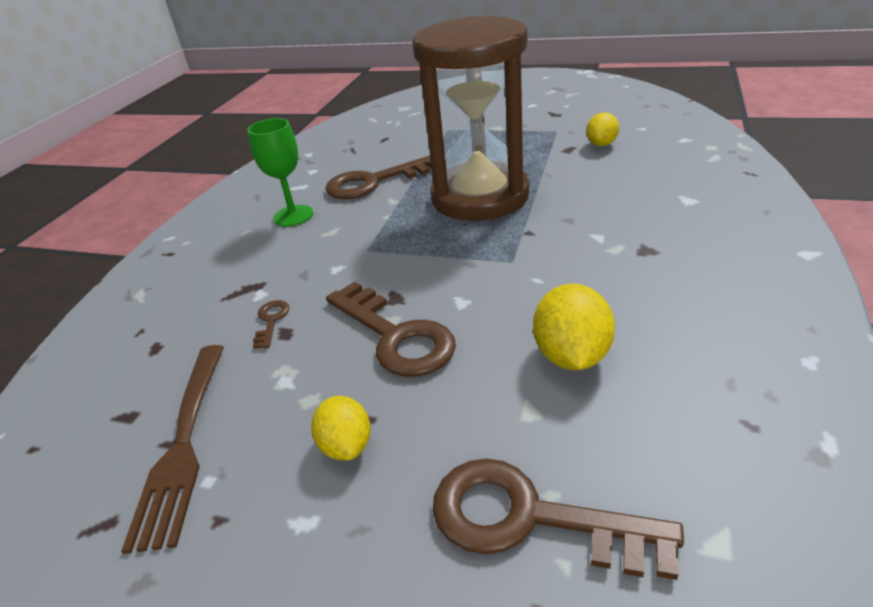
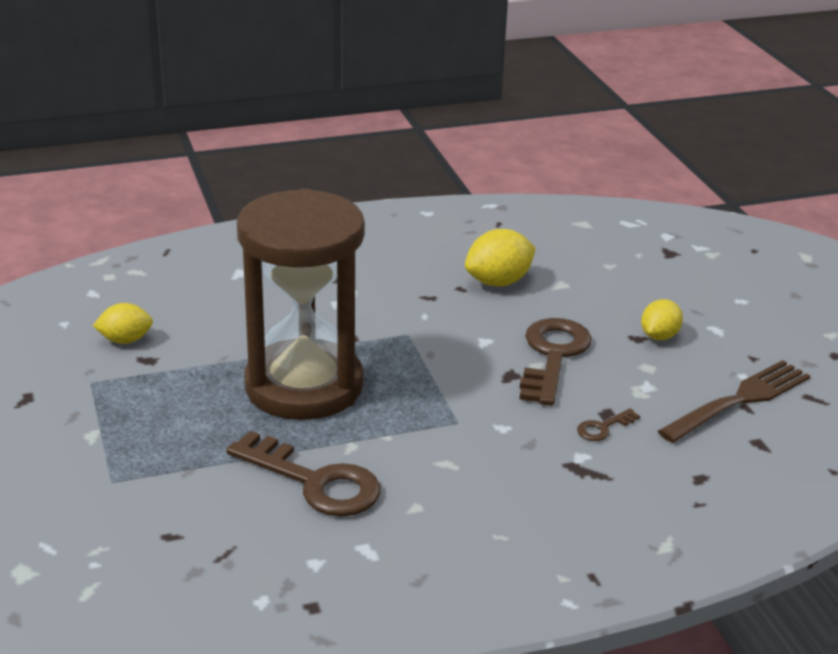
camera: 130 degrees left, 5 degrees down
(293, 216) = (439, 512): green goblet -> none
(531, 518) = (627, 267): brown key -> none

